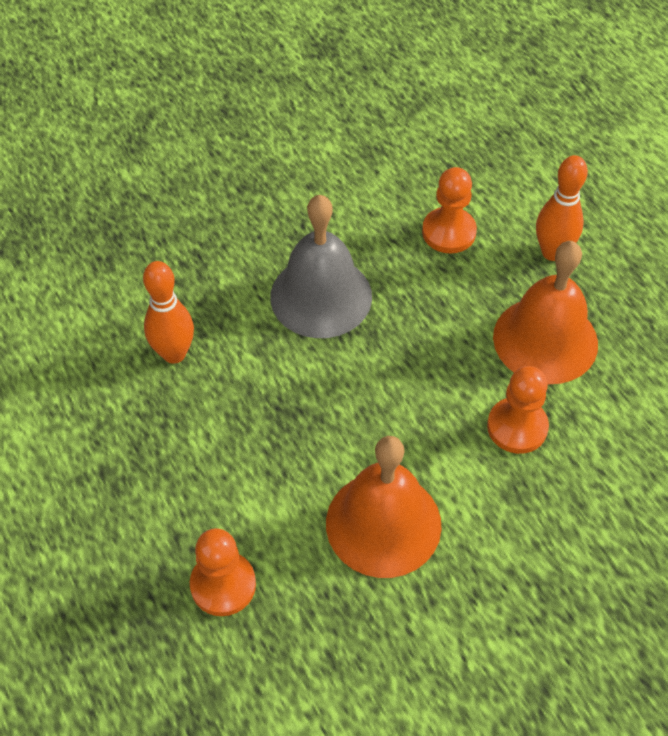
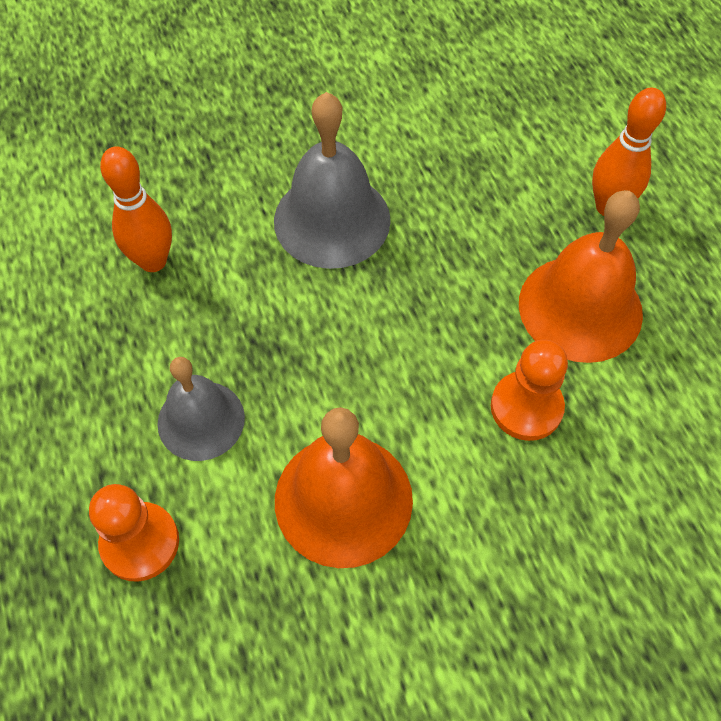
camera: 10 degrees right, 5 degrees up
(249, 479) = (201, 420): none -> grey bell
(449, 232) = (493, 167): orange pawn -> none

